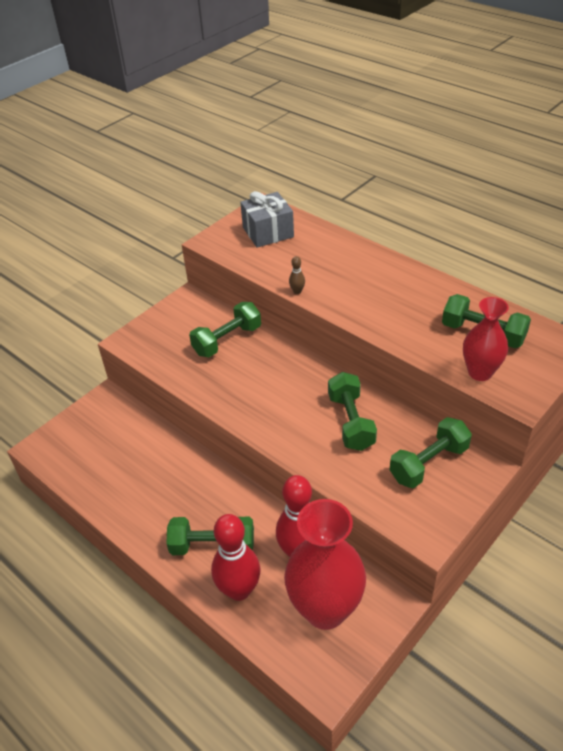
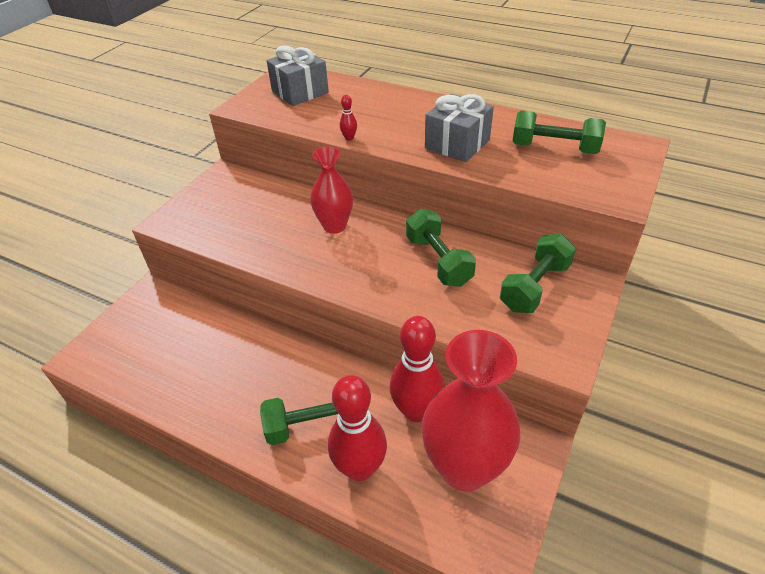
camera: 15 degrees left, 0 degrees up
(227, 340) = (279, 205): green dumbbell -> none
(297, 291) = (349, 138): brown bowling pin -> red bowling pin
(393, 314) = (457, 144): none -> grey gift
(480, 372) = (568, 182): red vase -> red vase (334, 226)

